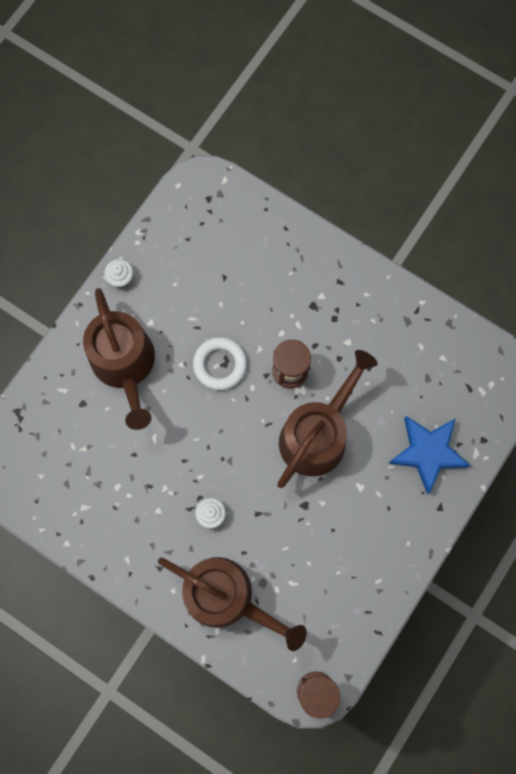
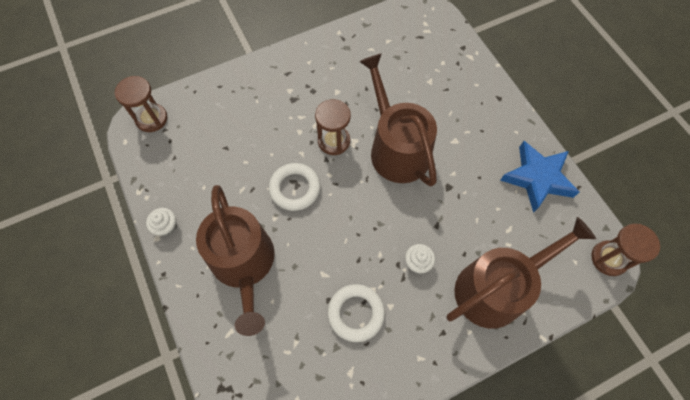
camera: 60 degrees left, 10 degrees down
(125, 365) = (244, 264): brown watering can -> brown watering can turned 60 degrees clockwise
(135, 484) = (356, 313): none -> white ring
(214, 191) = (151, 119): none -> brown hourglass
(427, 452) = (453, 84): blue star -> blue star (537, 178)

